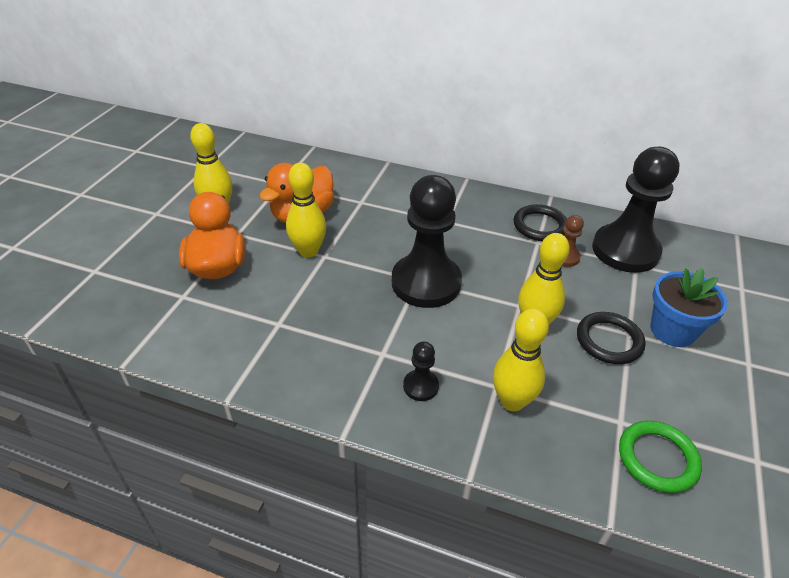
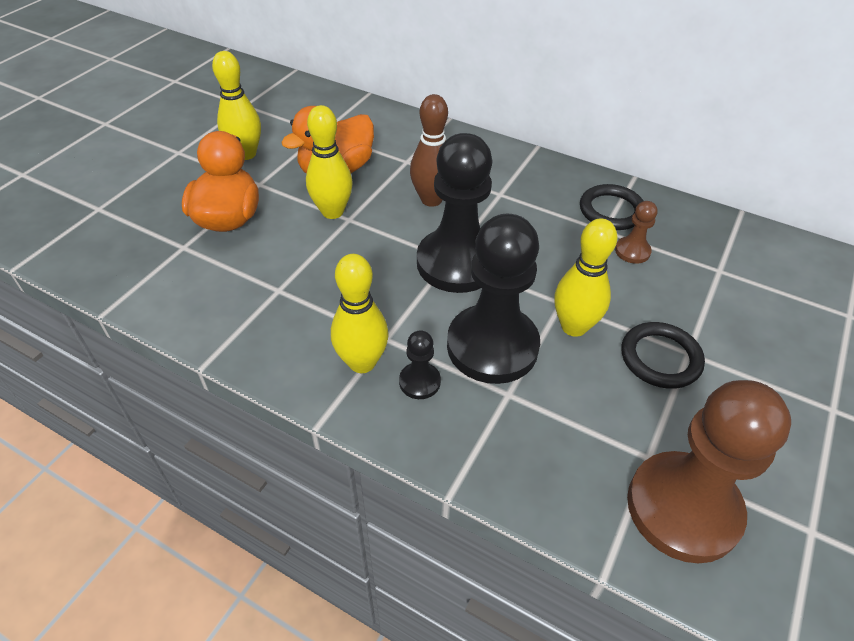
camera: 10 degrees right, 5 degrees up
(390, 232) = (431, 199): none -> brown bowling pin
(512, 401) = (522, 414): yellow bowling pin -> yellow bowling pin (362, 362)
(625, 250) = (710, 252): black pawn -> black pawn (492, 346)
(657, 458) = (683, 508): green ring -> brown pawn
(672, 330) = (744, 356): blue flower pot -> none

